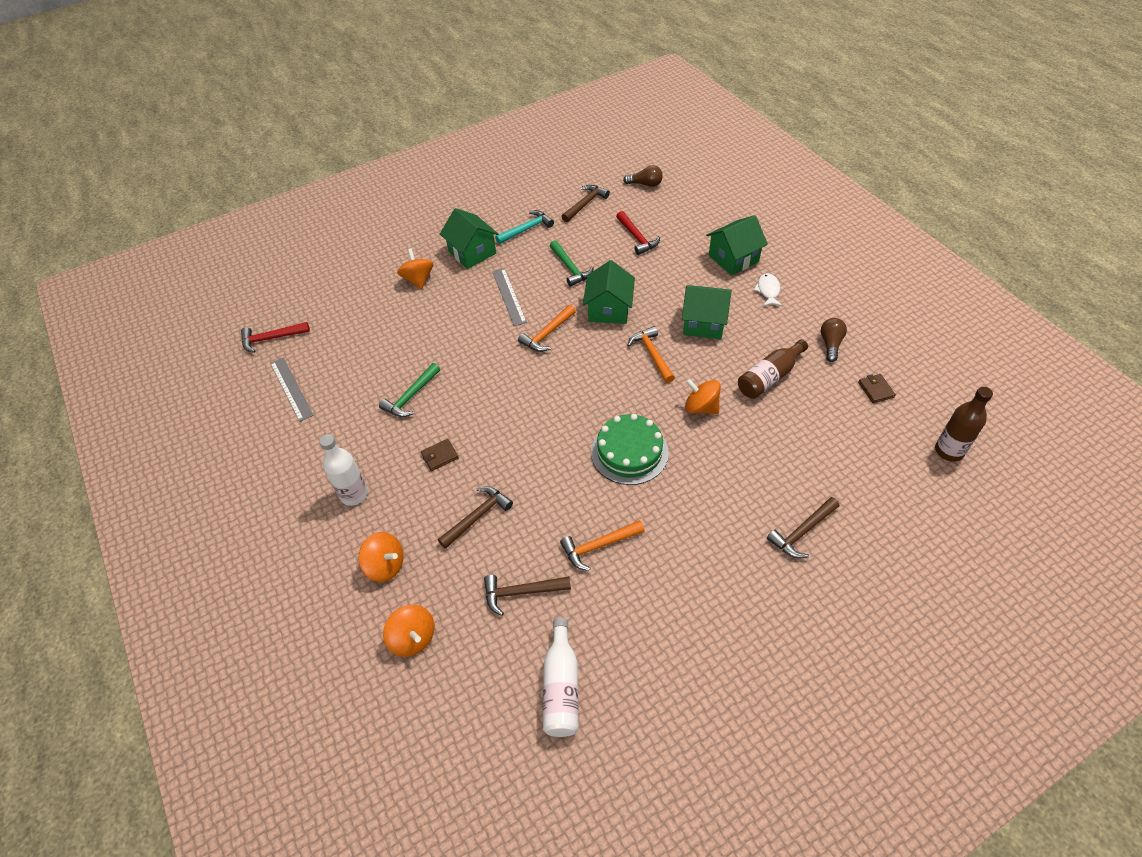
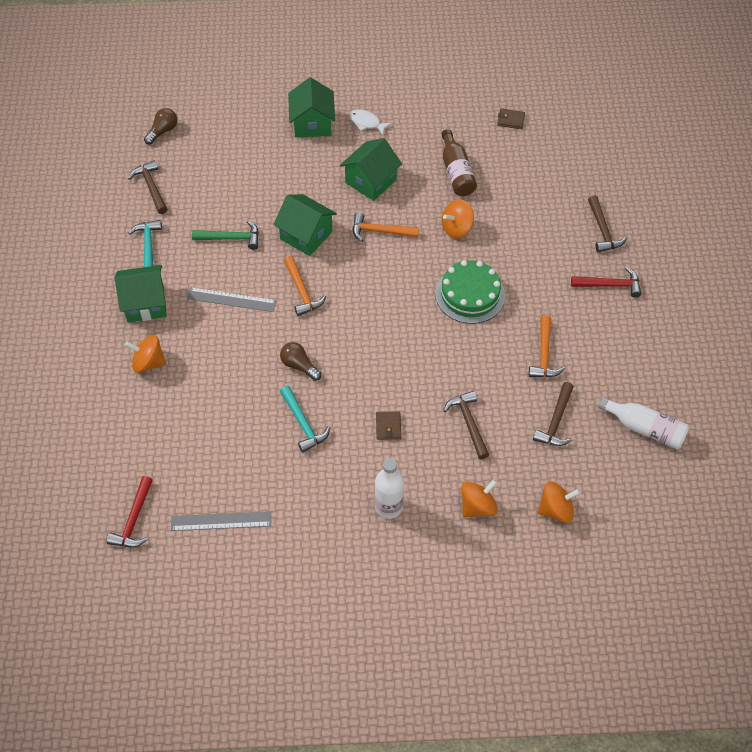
camera: 65 degrees left, 5 degrees up
(411, 396) = (303, 424): green hammer -> turquoise hammer
(637, 238) = (231, 173): red hammer -> red hammer (610, 285)
(830, 344) = (450, 119): brown light bulb -> brown light bulb (299, 366)
(949, 451) = (587, 115): brown bottle -> none

